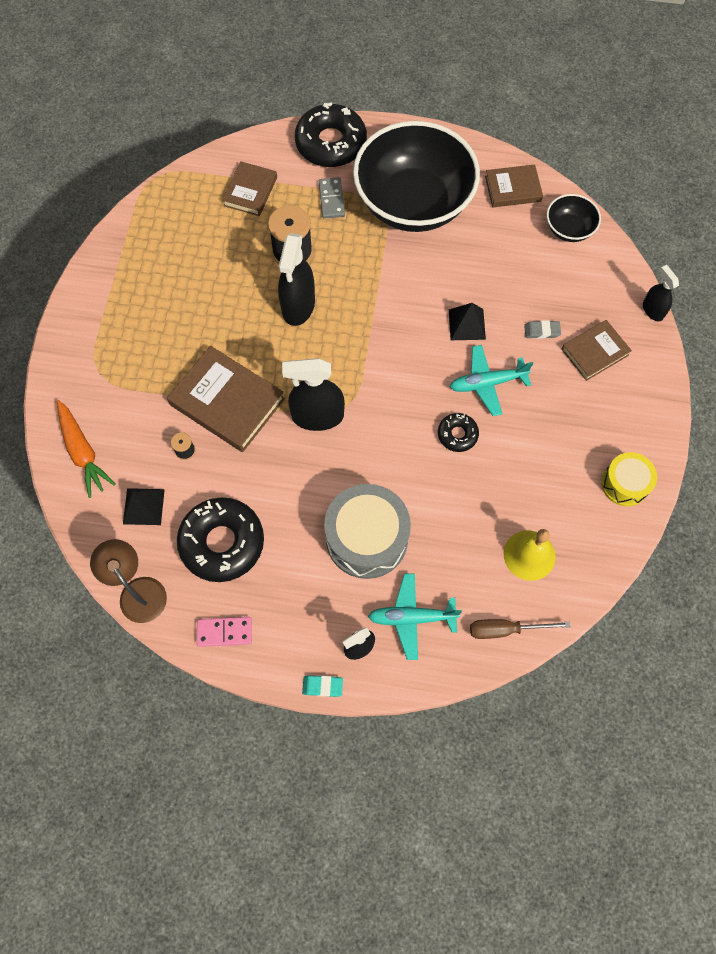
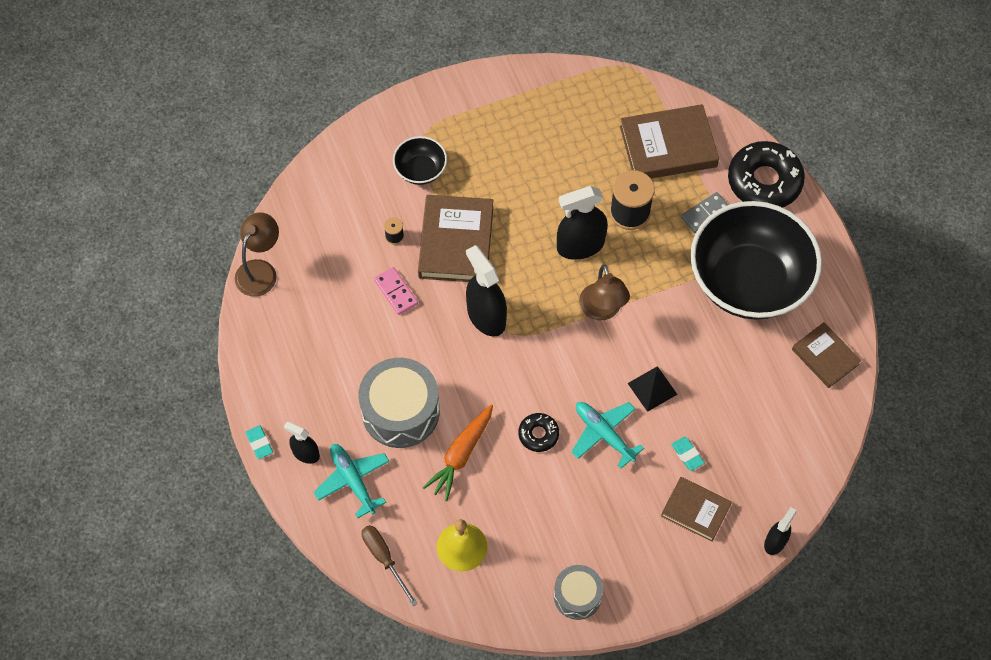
camera: 60 degrees right, 5 degrees down
(83, 452) = (348, 166): orange carrot -> orange carrot (461, 455)
(143, 506) = (330, 234): black pyramid -> none
(222, 542) = (333, 307): black donut -> none
(224, 632) = (263, 349): pink domino -> pink domino (396, 292)
(250, 191) = (668, 146): brown book -> brown book, size x1.66
(371, 322) = (602, 310): none -> brown lamp
(542, 331) = (687, 454): grey eraser -> turquoise eraser
(569, 229) = (814, 427): black bowl -> black bowl (420, 170)
(624, 484) = (577, 596): yellow drum -> grey drum

